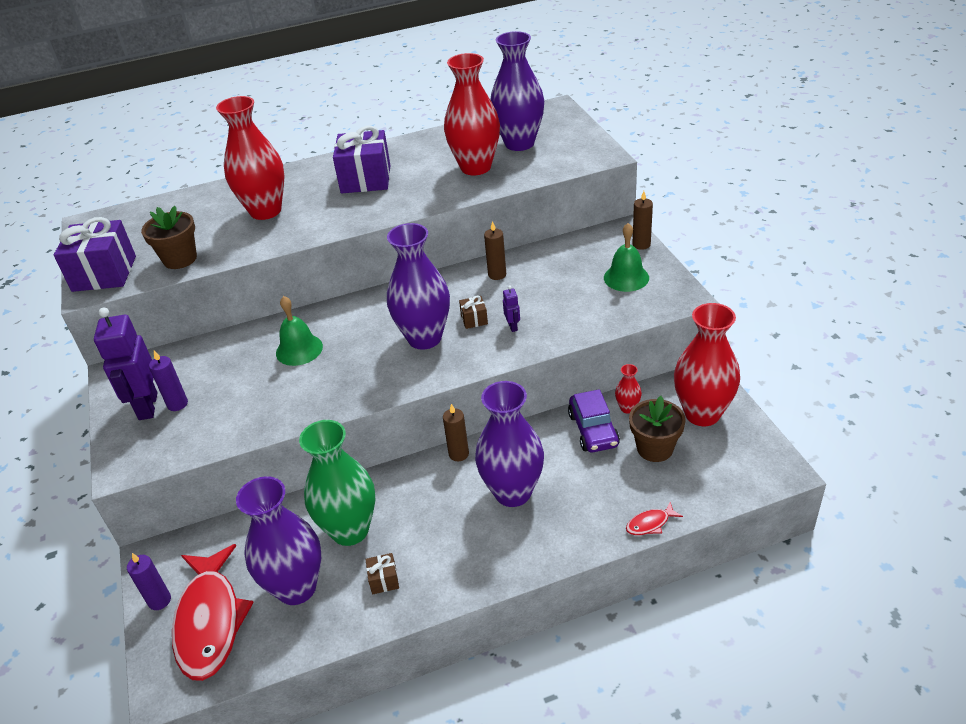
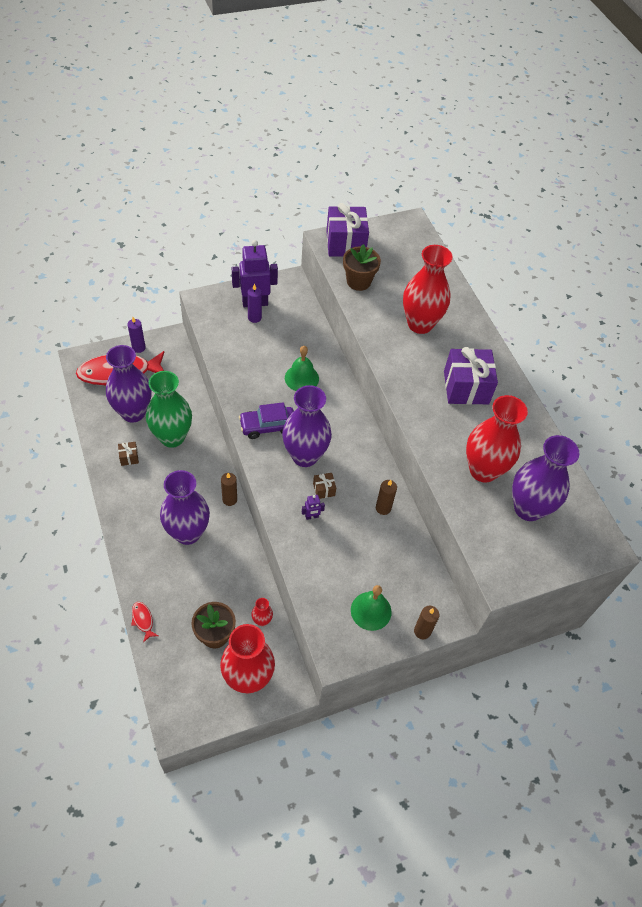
camera: 80 degrees right, 15 degrees up
(593, 430) = (241, 592): purple car -> purple car (267, 426)

